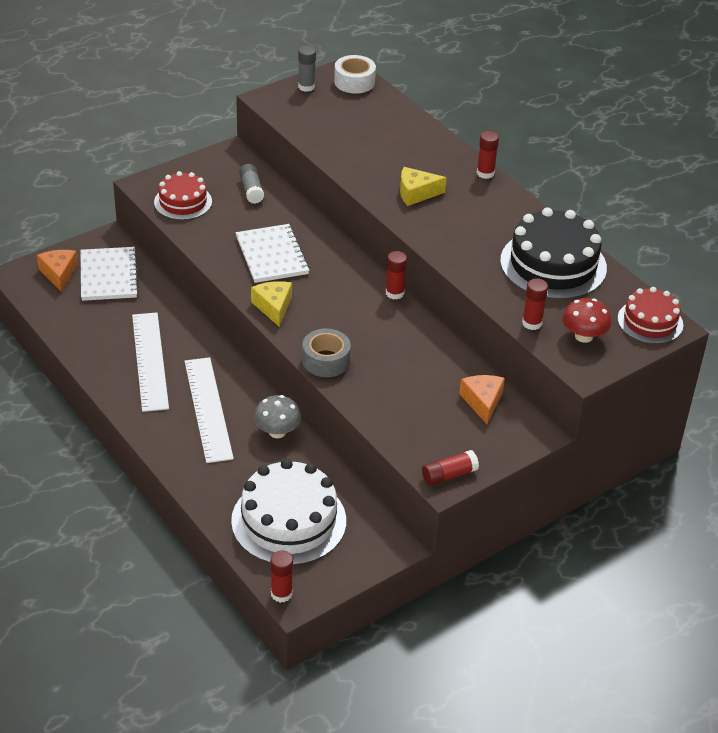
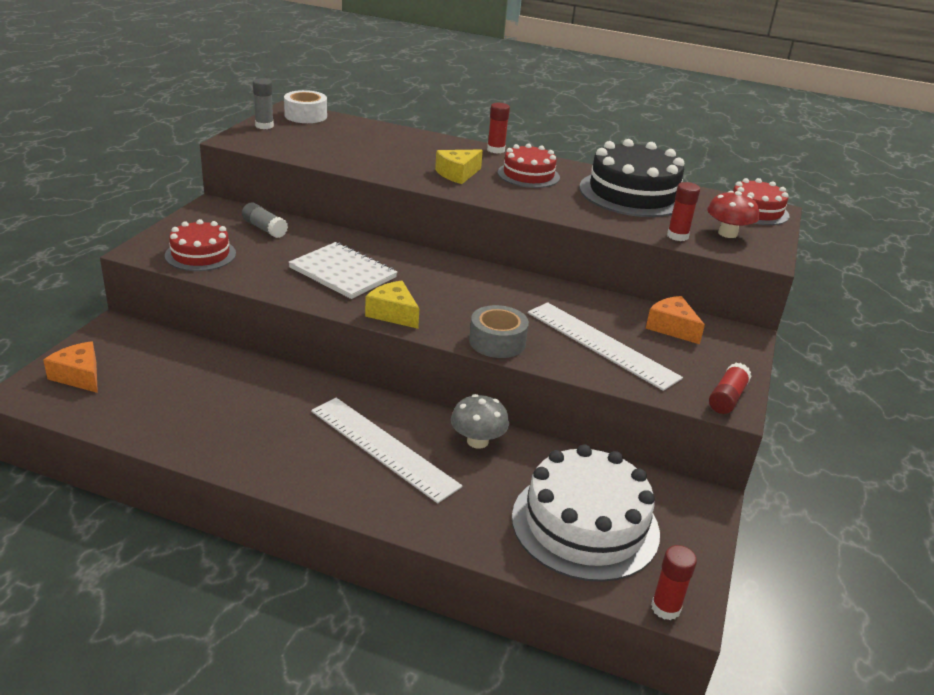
camera: 35 degrees left, 10 degrees down
(109, 276) = (145, 360): white notebook -> none
(150, 361) = (271, 424): white ruler -> white ruler (601, 344)
(394, 293) = (492, 270): red glue stick -> none
(480, 213) = (528, 175): none -> red cake

